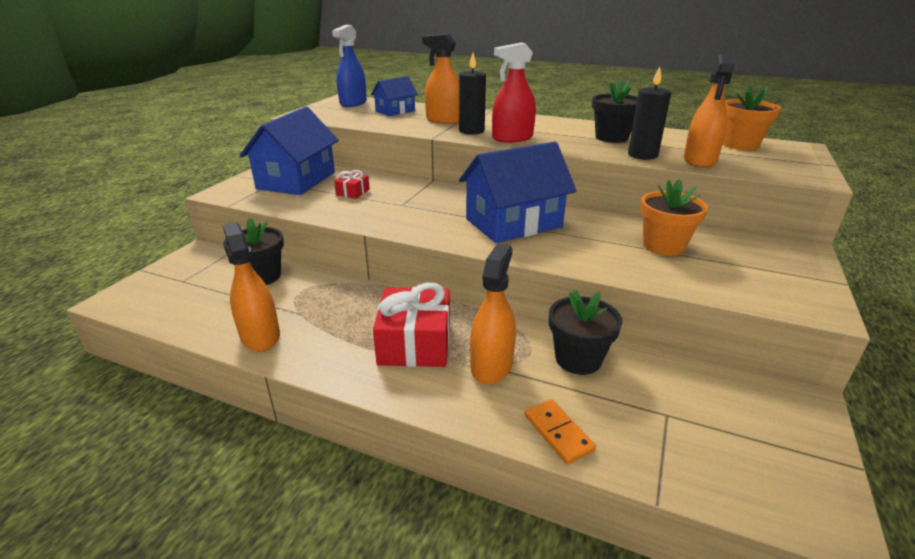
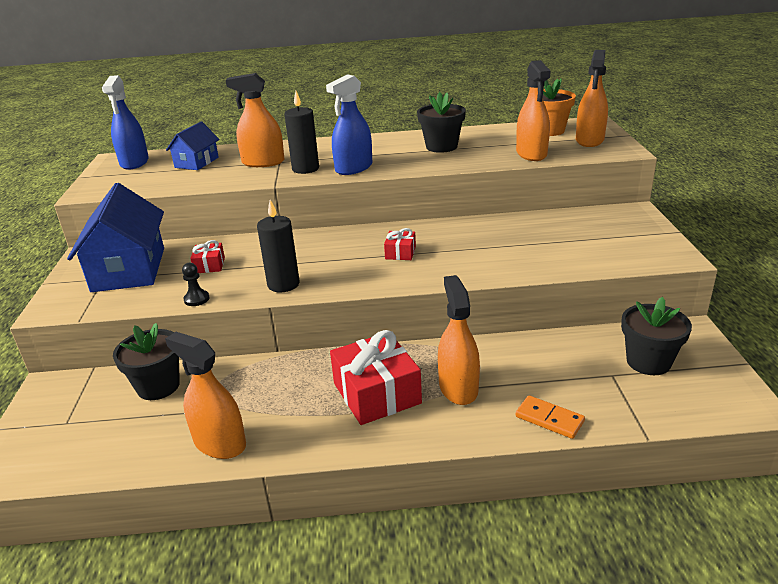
camera: 25 degrees left, 0 degrees up
(318, 214) = (196, 299): none -> black pawn
(512, 138) = (354, 168): red spray bottle -> blue spray bottle
(513, 223) = (400, 253): blue house -> red gift
(578, 359) = (520, 357): black flower pot -> black flower pot (648, 362)
(642, 155) = (483, 159): black candle -> black candle (283, 284)
(663, 246) = (538, 238): orange flower pot -> none
(780, 161) = (589, 140): none -> orange spray bottle

